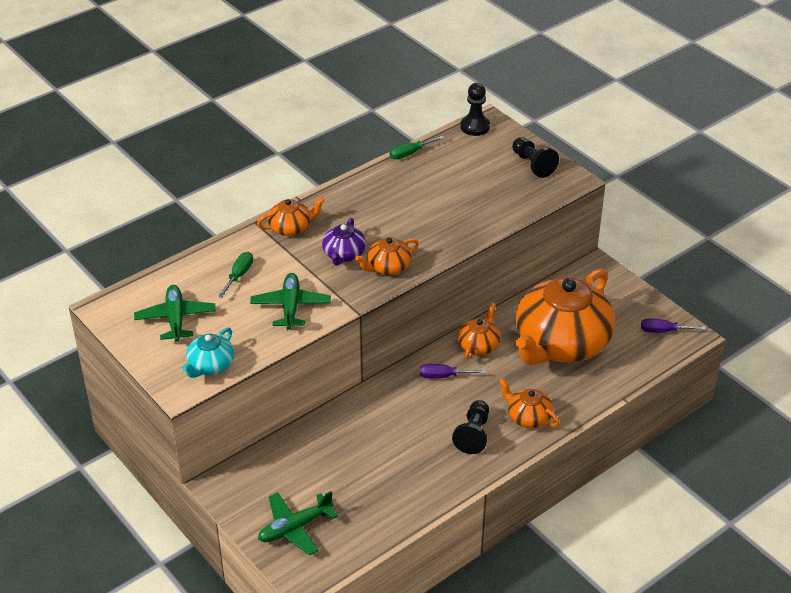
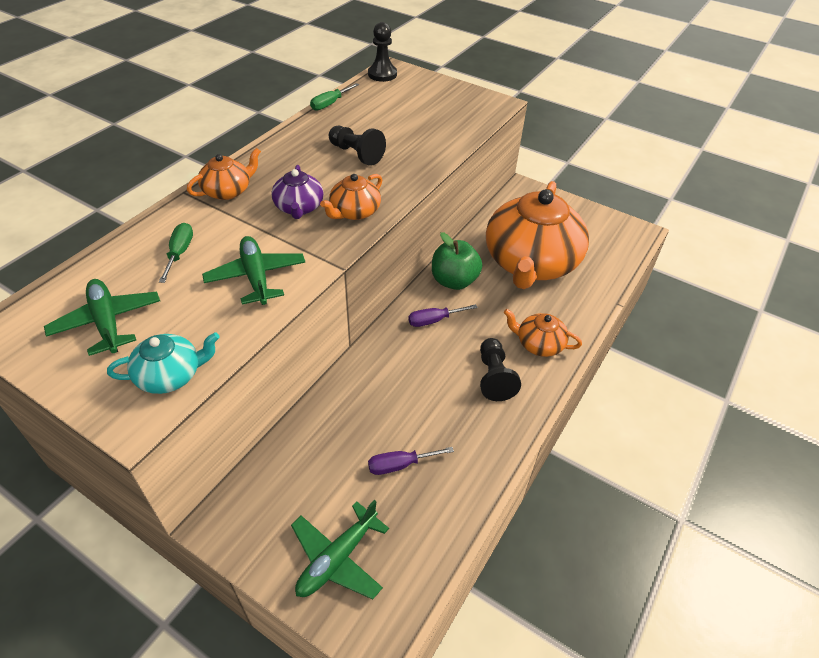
camera: 20 degrees left, 5 degrees up
(210, 365) = (170, 375): turquoise teapot -> turquoise teapot turned 120 degrees counterclockwise
(478, 345) = (454, 281): orange teapot -> green apple
(532, 164) = (453, 96): black pawn -> black pawn (356, 154)
(663, 331) = (614, 232): purple screwdriver -> purple screwdriver (400, 465)

